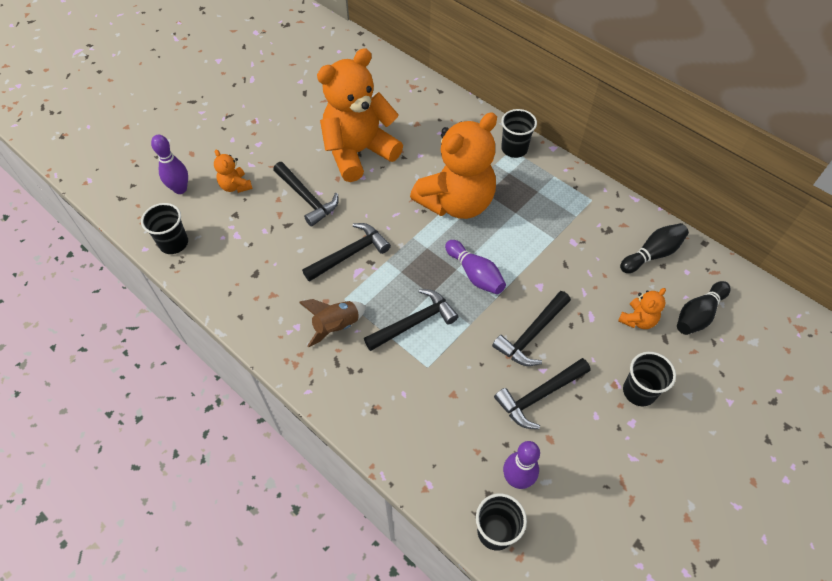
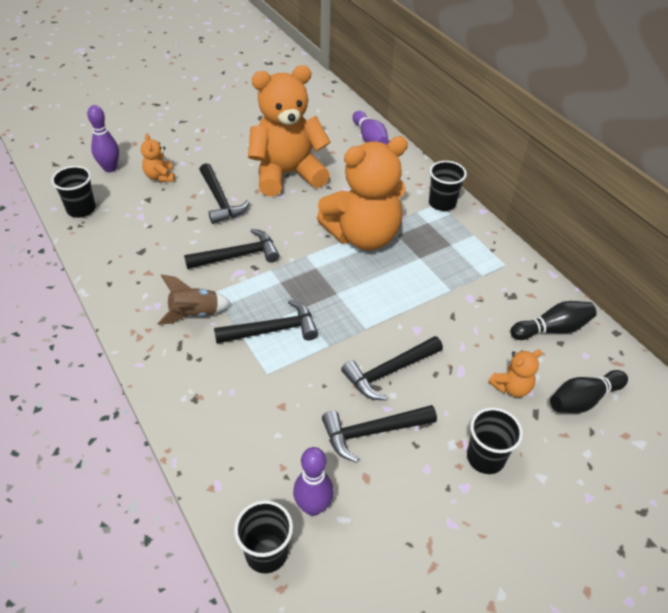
camera: 15 degrees right, 10 degrees down
(475, 274) = (354, 302): purple bowling pin -> purple bowling pin (369, 138)

